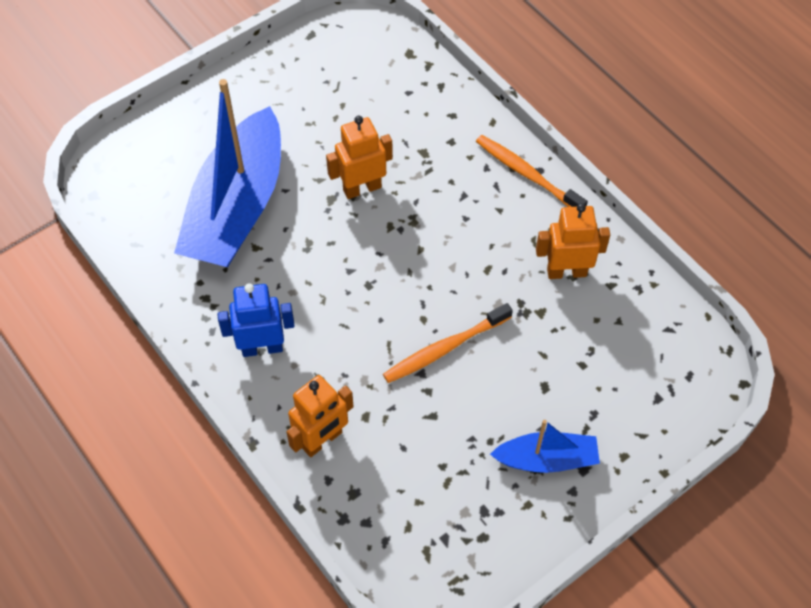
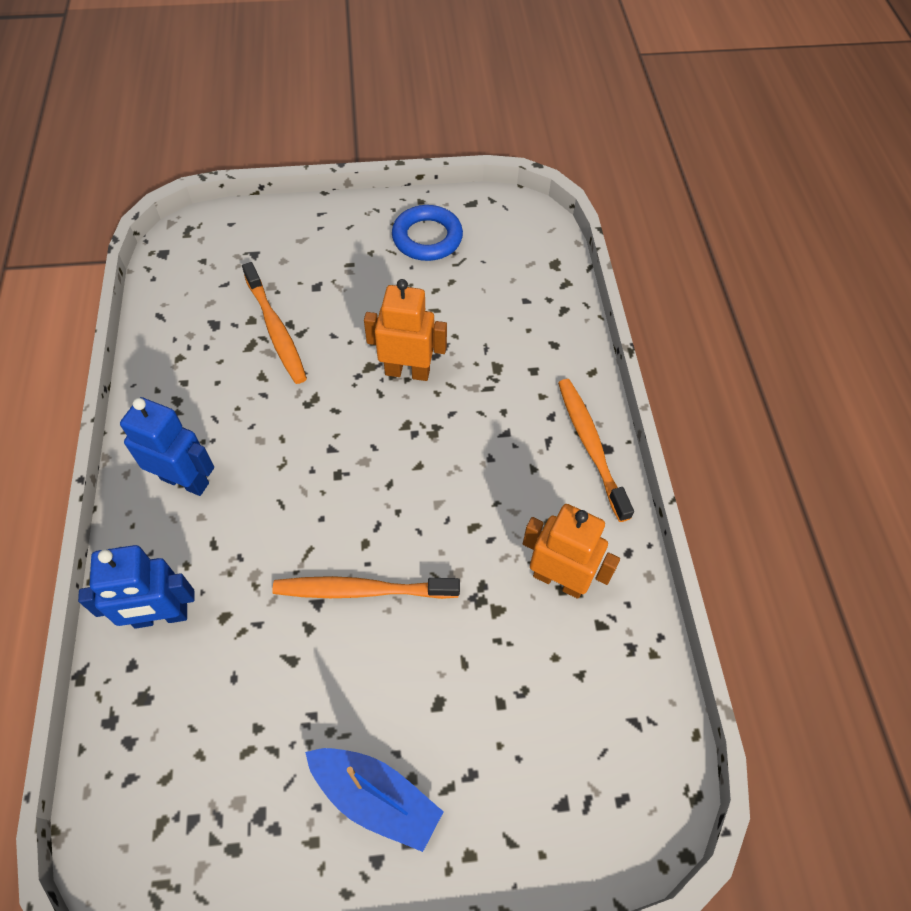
camera: 30 degrees right, 0 degrees up
(237, 208) = (275, 329): blue boat -> orange toothbrush
(298, 79) = (427, 238): none -> blue ring
(322, 440) = (161, 616): orange robot -> blue robot

